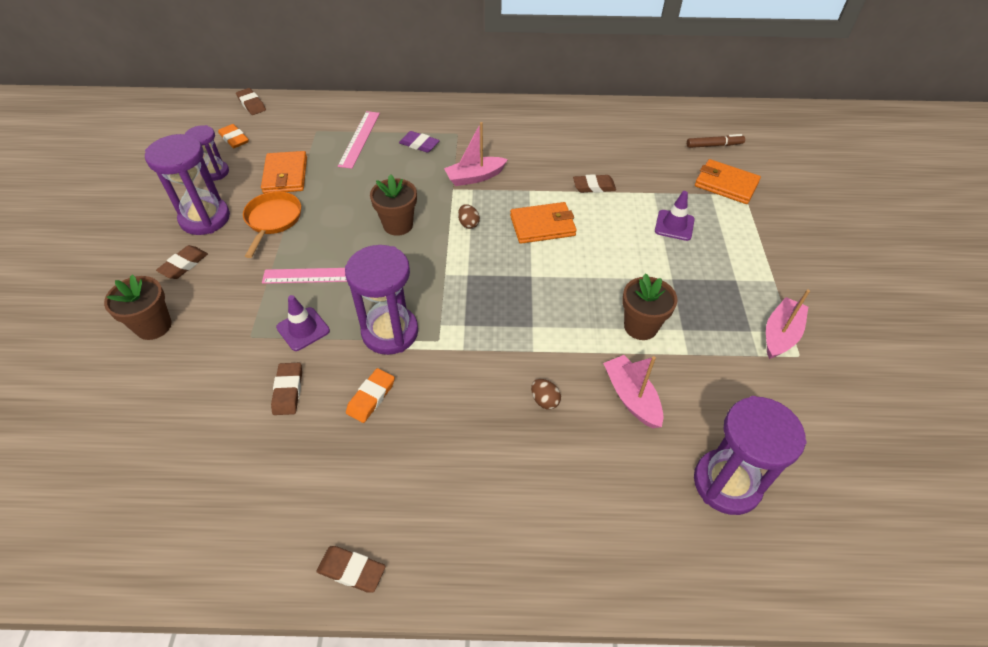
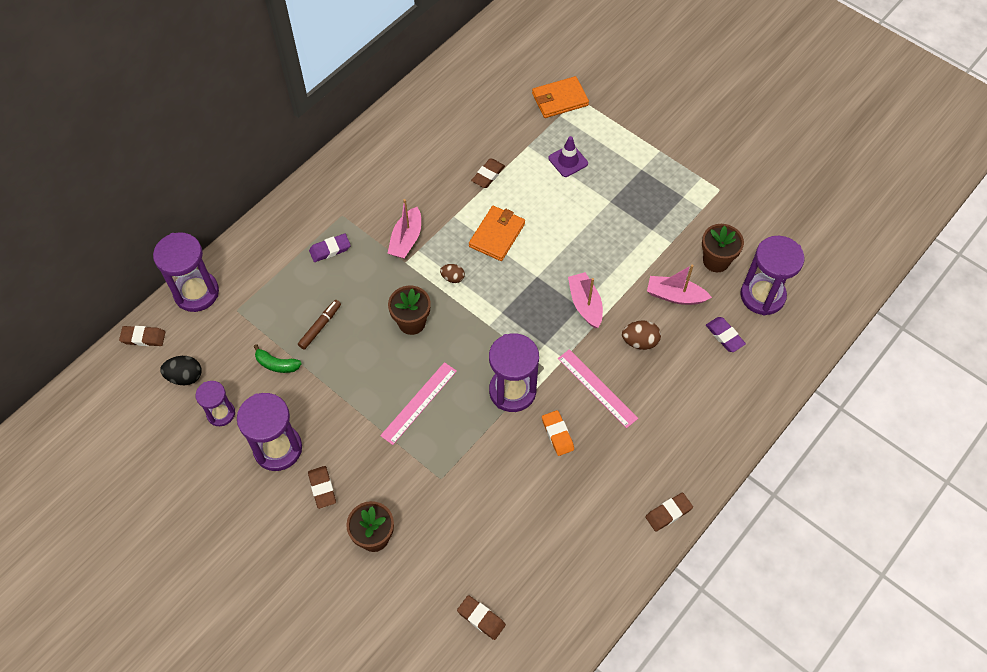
camera: 50 degrees left, 10 degrees up
(234, 139) = (185, 377): orange eraser -> black egg
(273, 220) = (326, 402): orange pan -> none
(285, 175) = (277, 364): orange wallet -> green banana
(288, 391) = (511, 479): brown eraser -> brown eraser (481, 618)
(303, 329) = (463, 442): purple traffic cone -> none
(313, 106) = (196, 293): none -> purple hourglass
(359, 139) = (280, 286): pink ruler -> pink ruler (597, 388)
(544, 400) = (640, 341): brown egg -> brown egg, size x1.51
(634, 478) = (724, 336): none -> purple eraser
(640, 326) = (631, 249): brown flower pot -> brown flower pot (716, 261)
(714, 145) = (517, 71): brown marker -> brown marker (320, 326)
(780, 334) = (698, 185): pink boat -> pink boat (585, 304)

